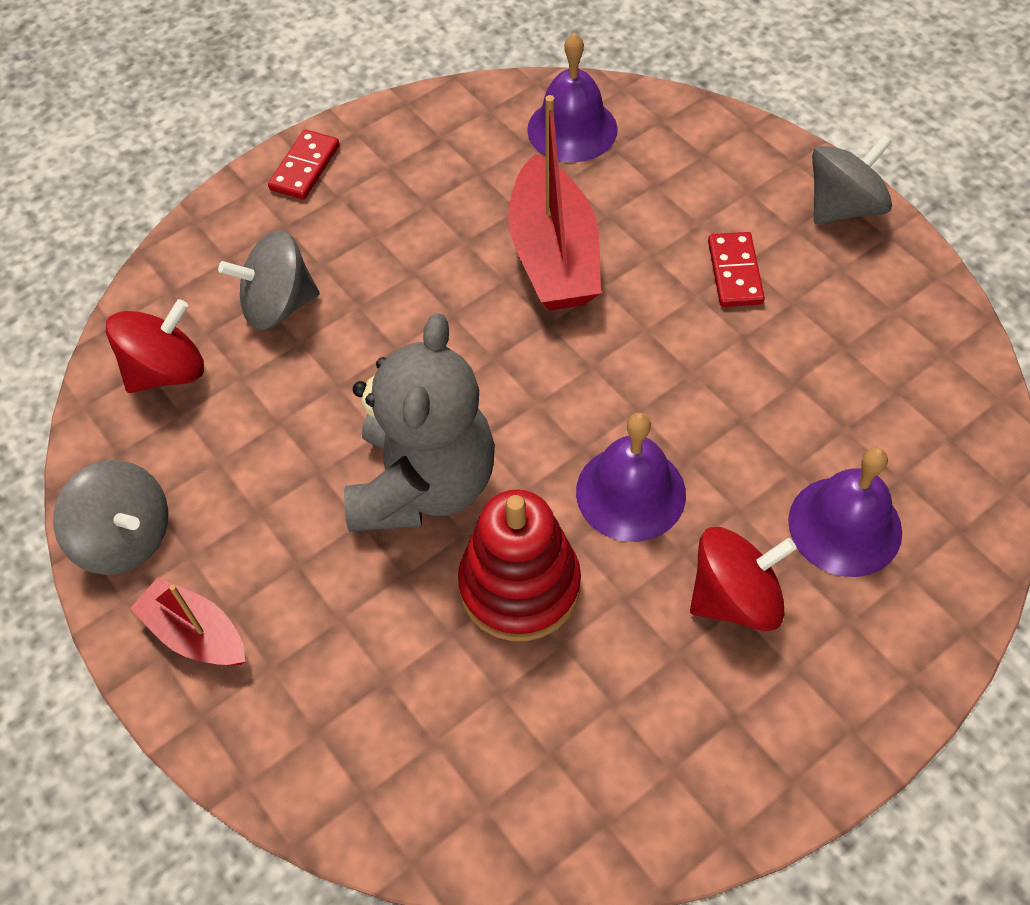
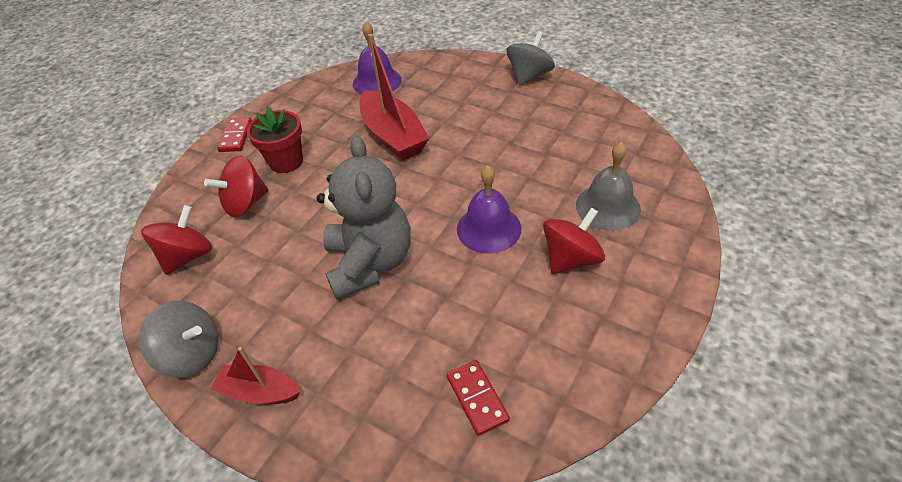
camera: 20 degrees left, 10 degrees down
(278, 305) = (245, 203): grey spinning top -> red spinning top
(365, 246) = (286, 161): none -> red flower pot
(519, 586) = (450, 294): red stacking toy -> none
(734, 272) = (491, 116): red domino -> red domino (477, 398)
(845, 526) = (608, 207): purple bell -> grey bell

